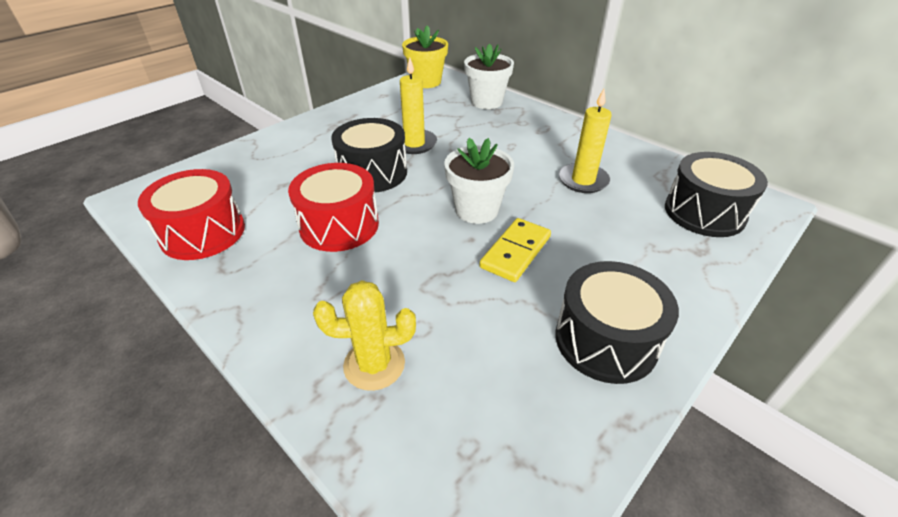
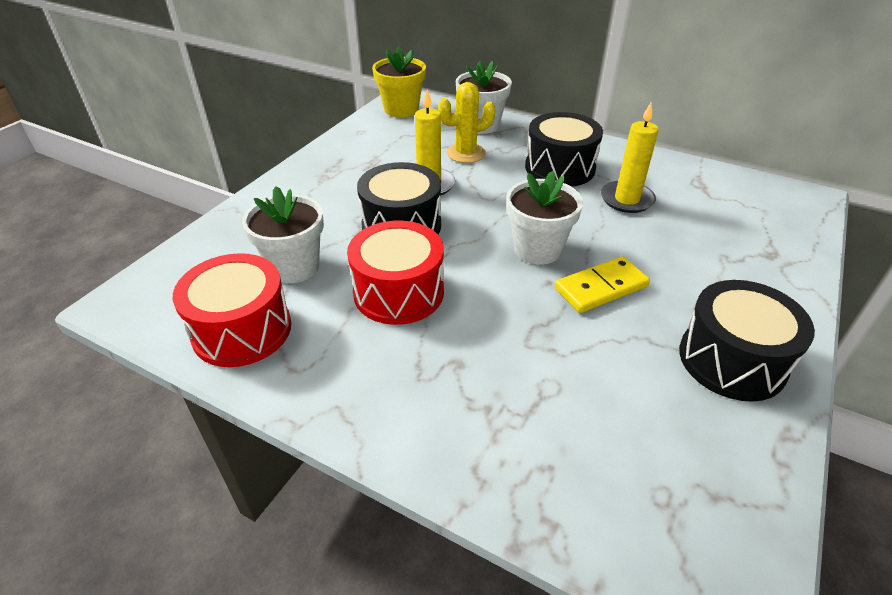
camera: 15 degrees left, 0 degrees up
(270, 191) = (294, 267): none -> white flower pot
(374, 364) = (524, 435): yellow cactus -> yellow cactus (466, 153)
(515, 252) = (601, 287): yellow domino -> yellow domino turned 45 degrees clockwise
(704, 212) = (755, 214): black drum -> black drum (560, 168)

